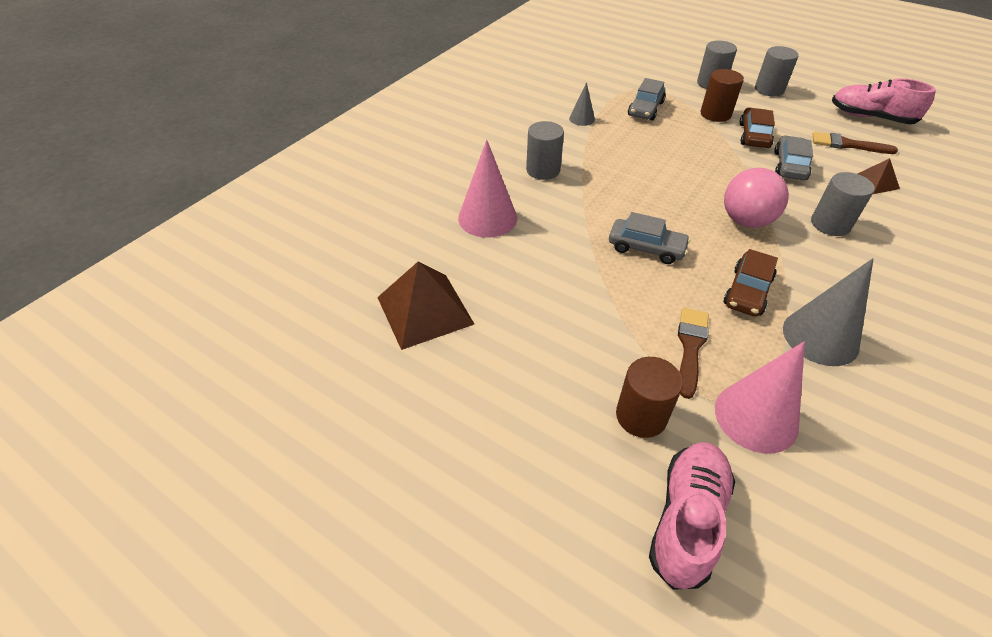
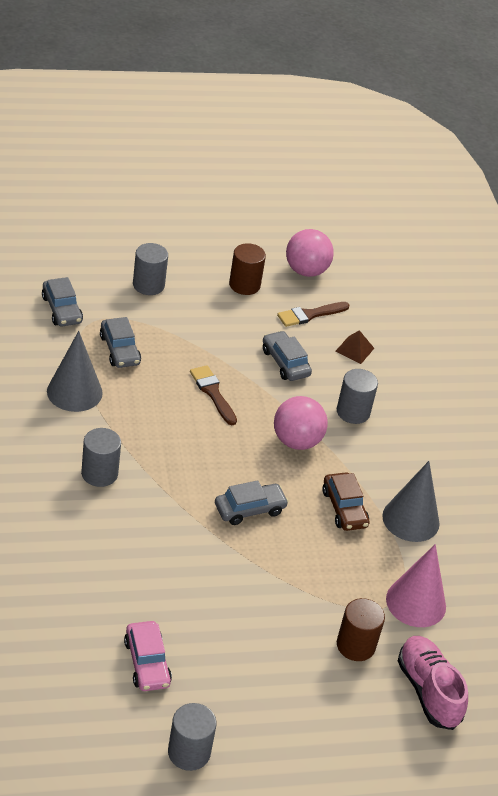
camera: 50 degrees left, 5 degrees down
(425, 310) = (147, 663): brown pyramid -> pink car
(487, 218) = (105, 551): pink cone -> none
(582, 119) = (74, 392): grey cone -> grey cone, size x1.90
(626, 75) = (62, 309): none -> grey car
(690, 347) = (344, 576): brown brush -> brown brush (212, 393)
(715, 114) = (184, 327): brown cylinder -> brown cylinder (244, 285)
(754, 135) = (234, 339): brown car -> none
(769, 89) = (203, 270): grey cylinder -> grey cylinder (189, 752)
(871, 117) = (306, 271): pink shoe -> pink ball

